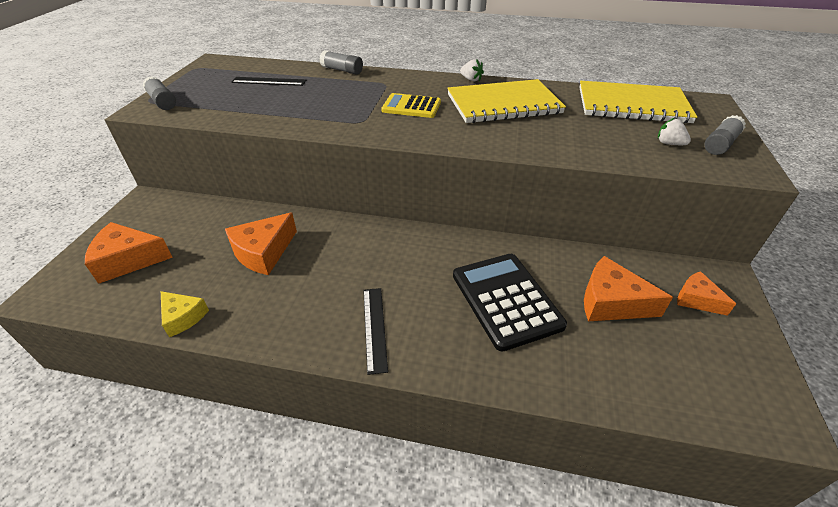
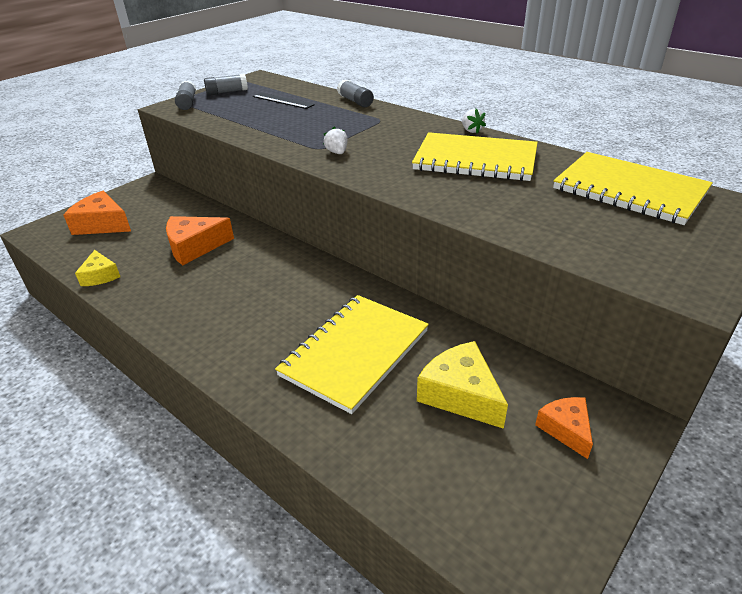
camera: 30 degrees right, 5 degrees down
(375, 328) = (222, 333): black ruler -> none
(411, 107) = (380, 144): yellow calculator -> none
(506, 300) = (355, 353): black calculator -> yellow notebook
(611, 302) = (460, 394): orange cheese -> yellow cheese
(669, 144) = (620, 239): white strawberry -> white strawberry (337, 152)
(720, 144) = (690, 255): grey glue stick -> grey glue stick (227, 92)

